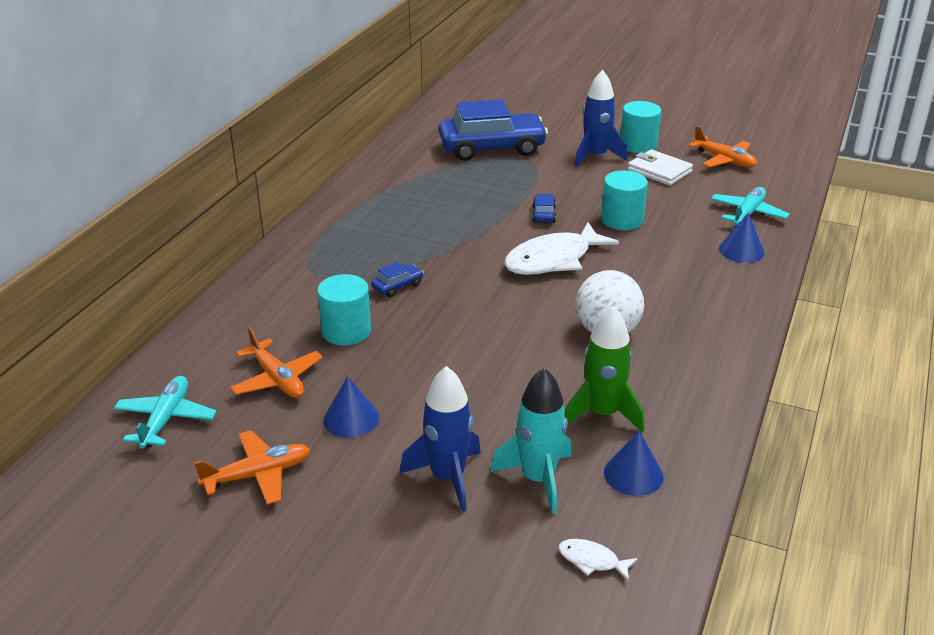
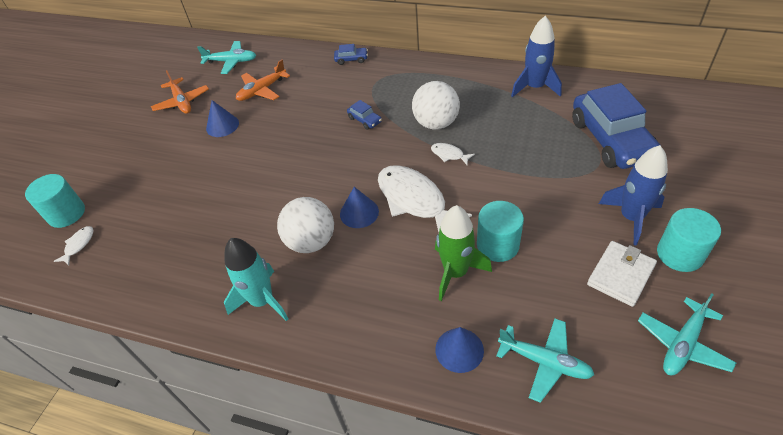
camera: 90 degrees right, 15 degrees up
(346, 331) = (310, 107): turquoise cylinder -> turquoise cylinder (66, 214)
(426, 237) = (436, 123): none -> white ball
(448, 477) = (163, 173): blue rocket -> blue rocket (535, 87)
(485, 233) = (449, 155): none -> white fish
(538, 479) = (152, 214): turquoise rocket -> turquoise rocket (262, 301)
(543, 214) = (491, 187): blue car -> blue car (351, 59)
(602, 414) = (210, 243): green rocket -> green rocket (455, 272)
(633, 474) = (146, 263): blue cone -> blue cone (359, 212)
(724, 160) = (682, 344): orange plane -> turquoise plane

